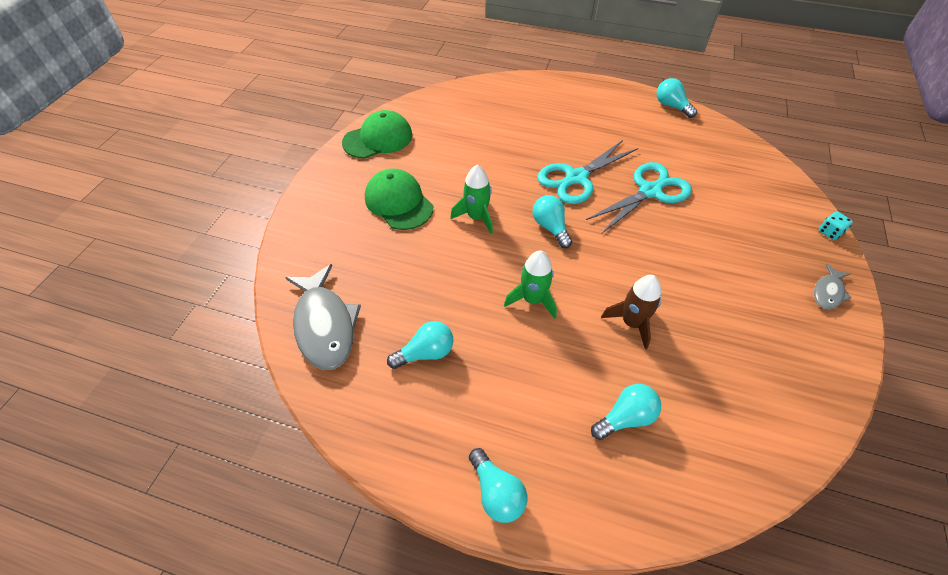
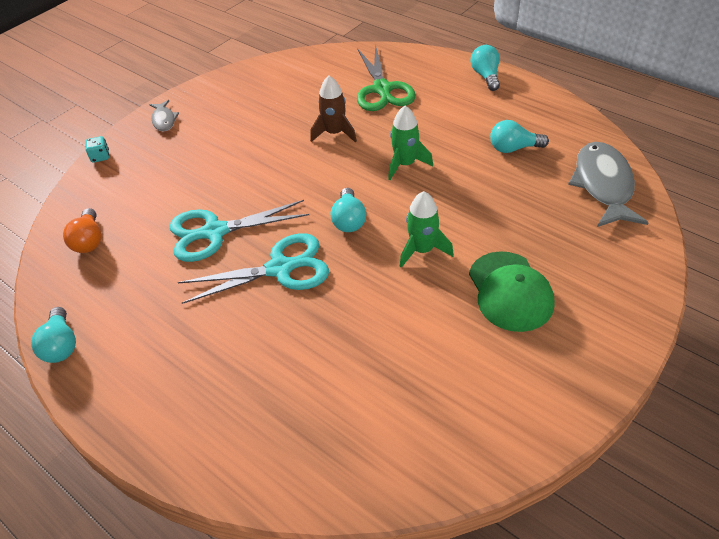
camera: 155 degrees left, 5 degrees down
(378, 139) = (522, 410): green cap -> none
(625, 418) = (382, 89): turquoise light bulb -> green scissors
(736, 163) = (89, 240): none -> orange light bulb
(828, 292) = (164, 120): grey fish -> grey fish turned 105 degrees clockwise

